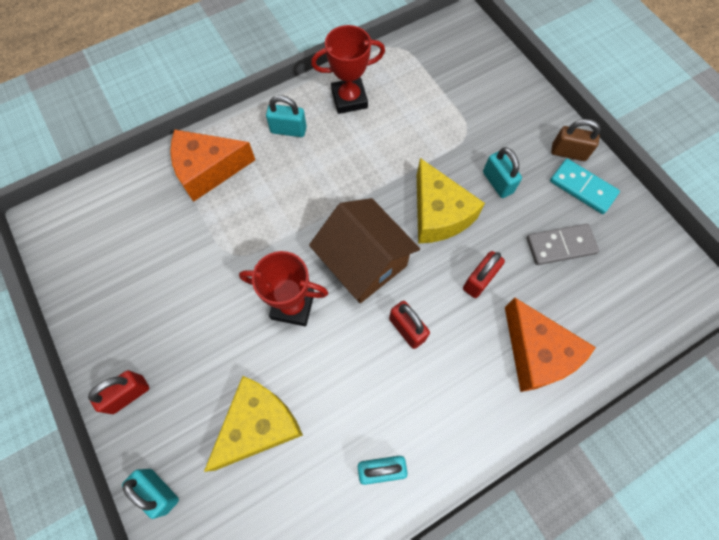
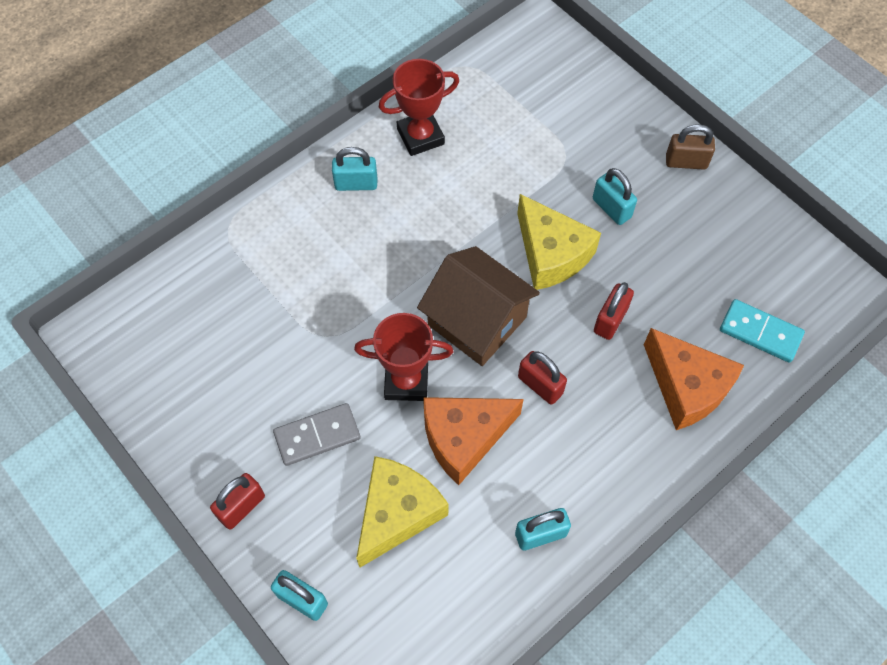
camera: 10 degrees left, 5 degrees down
(208, 170) = (271, 245): orange cheese -> orange cheese (464, 438)
(560, 246) = (694, 268): grey domino -> grey domino (317, 436)
(582, 188) = (708, 200): turquoise domino -> turquoise domino (760, 332)

